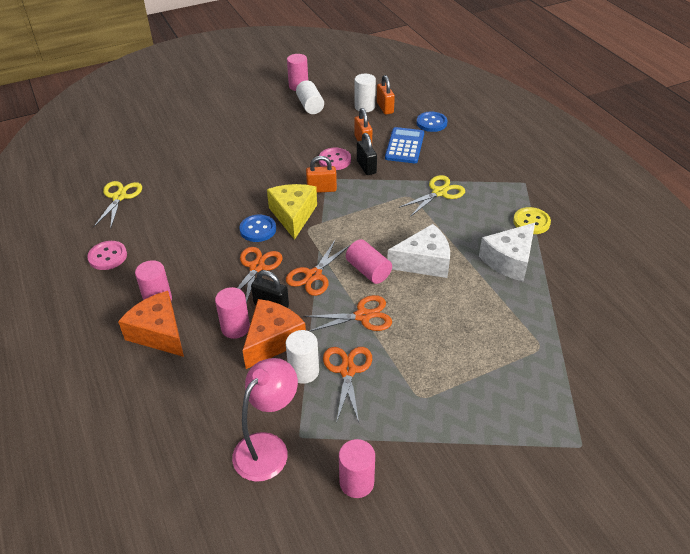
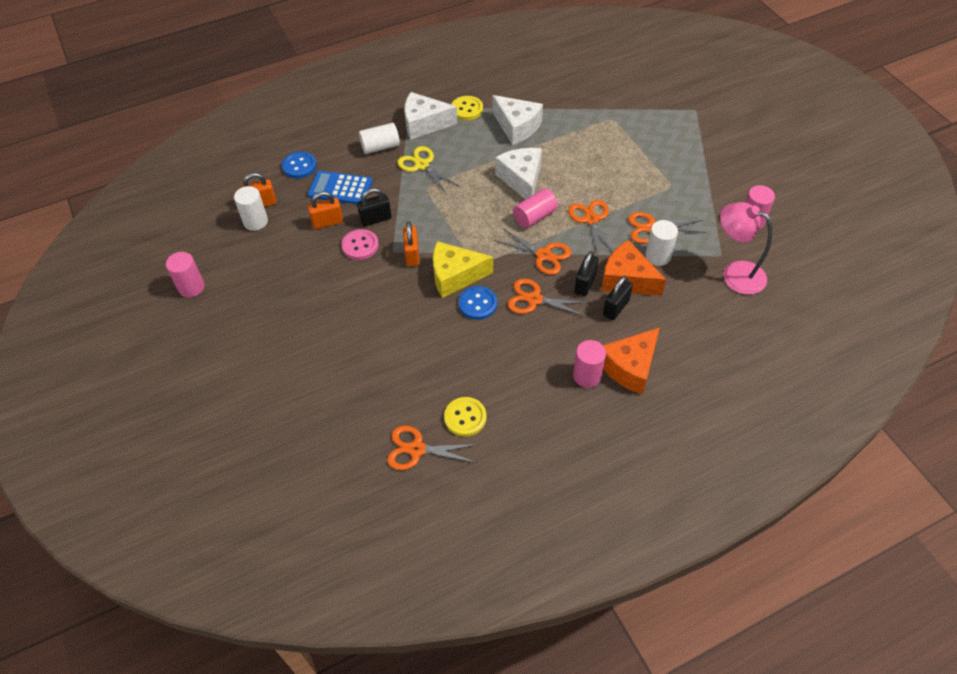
camera: 90 degrees left, 10 degrees up
(107, 256) = (525, 437): pink button -> none
(119, 197) = (417, 449): yellow scissors -> orange scissors
(139, 222) = (465, 417): none -> yellow button
(235, 328) = (616, 308): pink cylinder -> black padlock
(310, 106) = (243, 273): white cylinder -> white cylinder (380, 147)
(501, 192) = (424, 124): none -> white cheese

